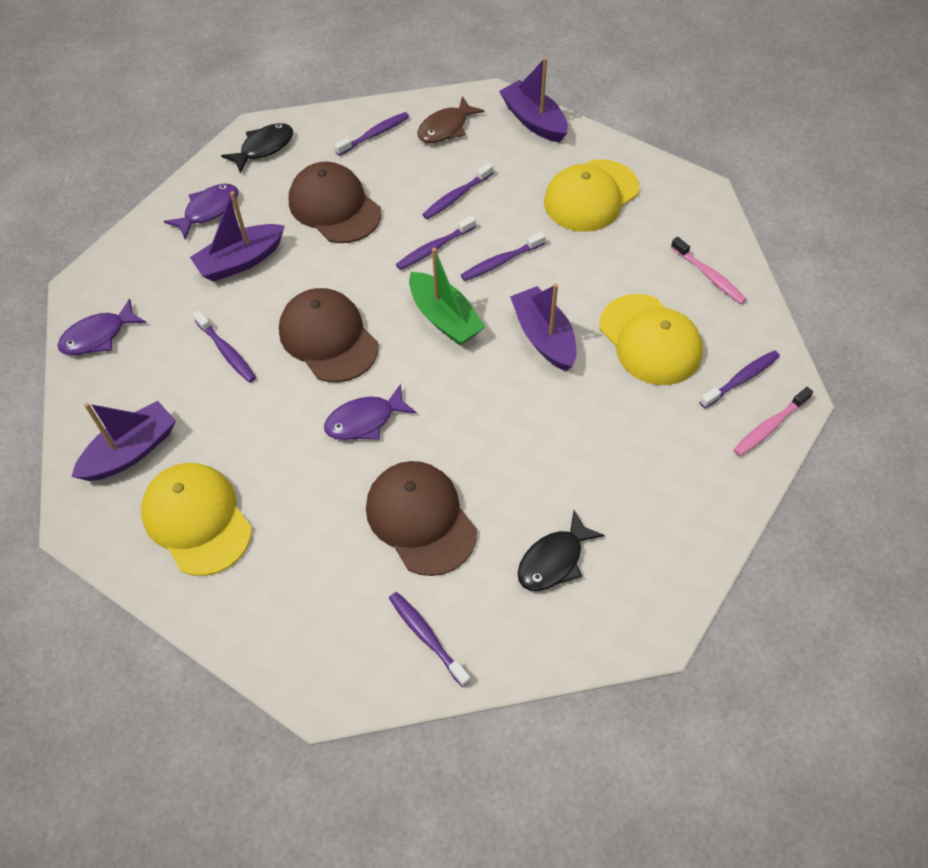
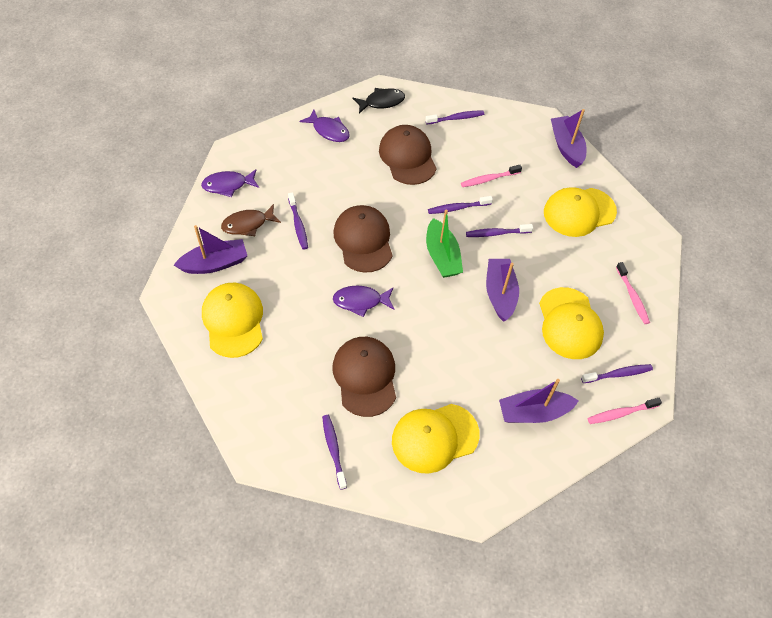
camera: 20 degrees right, 0 degrees up
(208, 210) = (329, 130): purple fish -> purple fish turned 60 degrees clockwise
(241, 261) = (333, 170): purple boat -> purple boat (533, 412)
(446, 128) = (505, 130): brown fish -> brown fish (248, 224)
(456, 196) = (489, 179): purple toothbrush -> pink toothbrush
(554, 560) = (434, 438): black fish -> yellow cap

